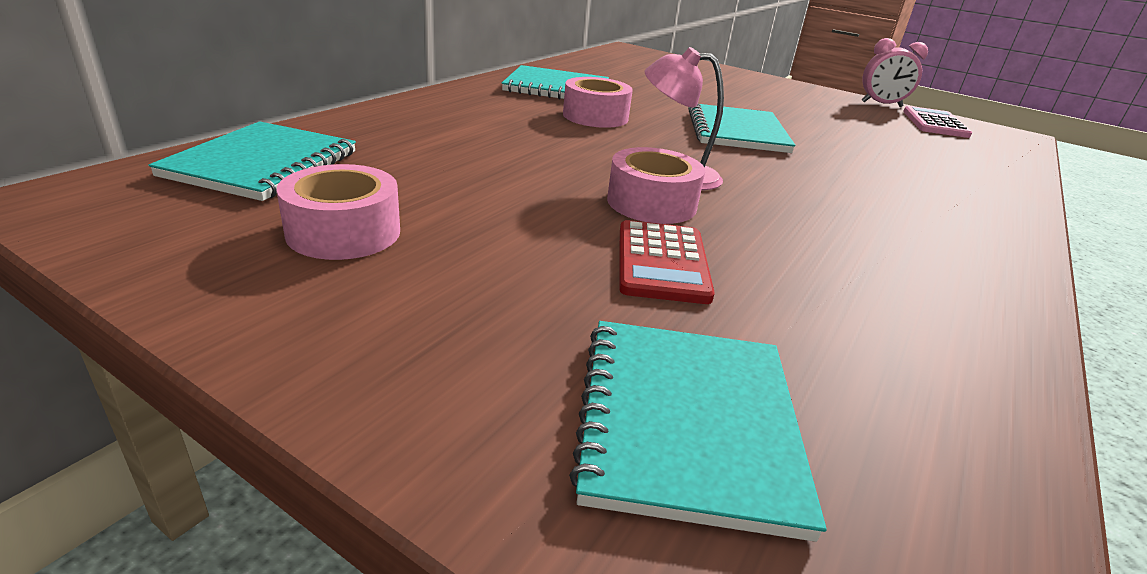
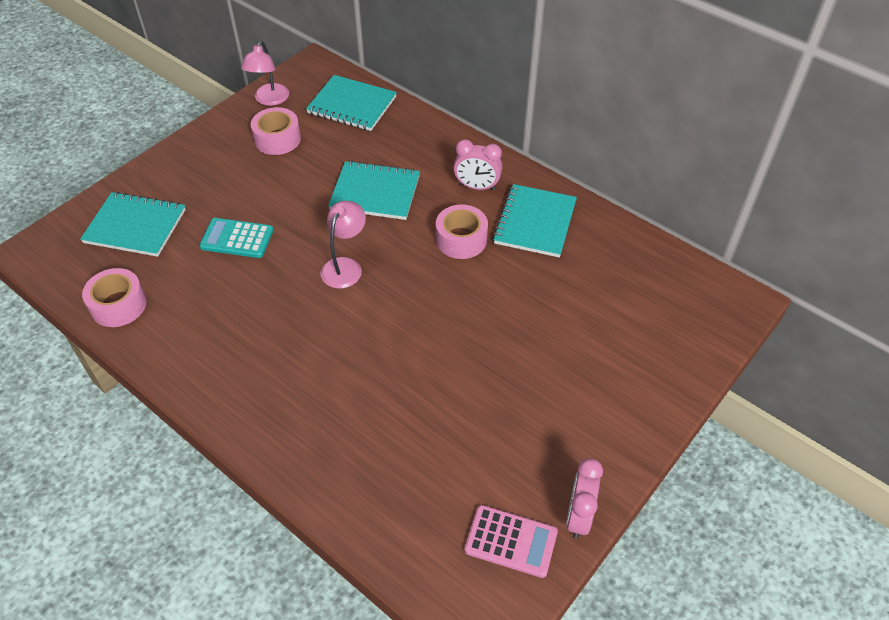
camera: 100 degrees right, 20 degrees up
(171, 247) = (269, 100): none -> pink lamp
(498, 104) = (477, 187): none -> pink clock
(651, 203) = (303, 246): pink tape -> pink tape (118, 305)
(662, 262) = (237, 239): red calculator -> turquoise calculator
(736, 131) = (442, 327): turquoise notebook -> turquoise notebook (375, 192)

